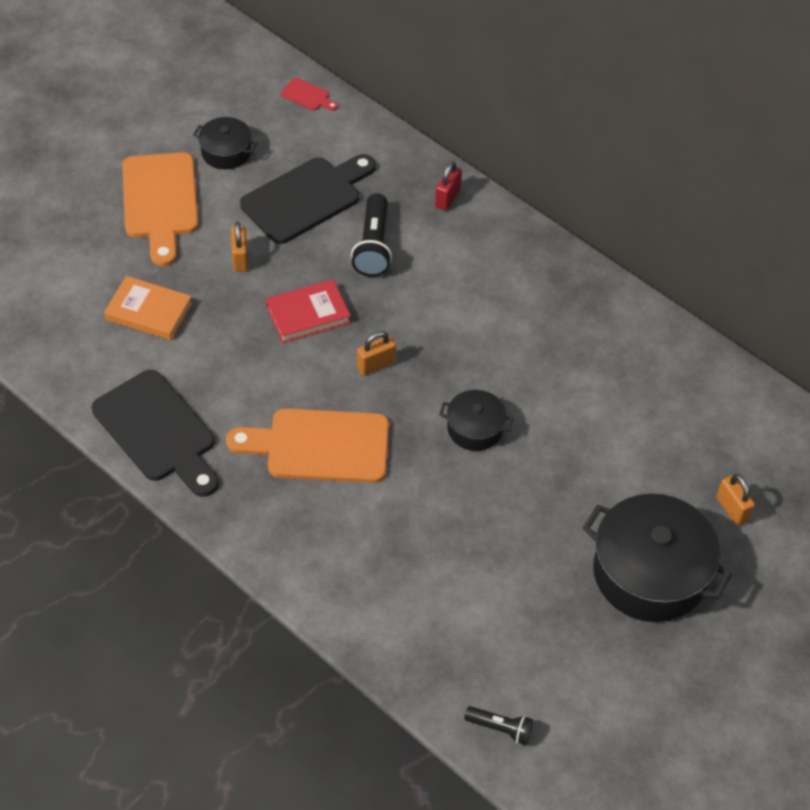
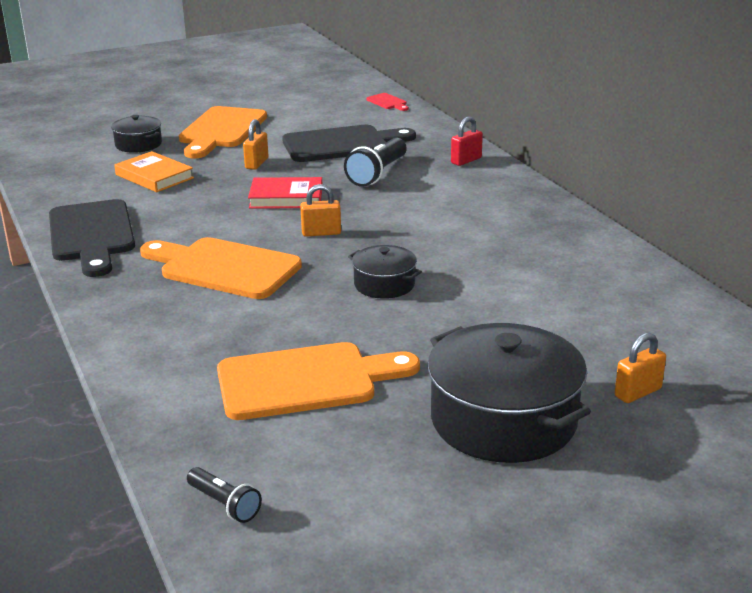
camera: 25 degrees right, 25 degrees down
(226, 152) = (297, 117): black pot -> black pot (138, 144)
(480, 576) = (306, 381): none -> orange cutting board
(732, 509) = (638, 392): orange padlock -> orange padlock turned 60 degrees clockwise

